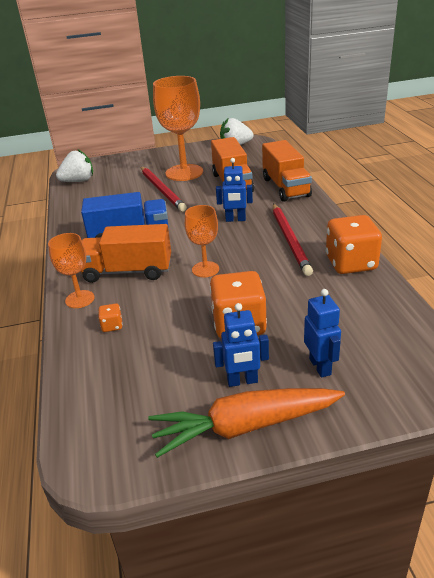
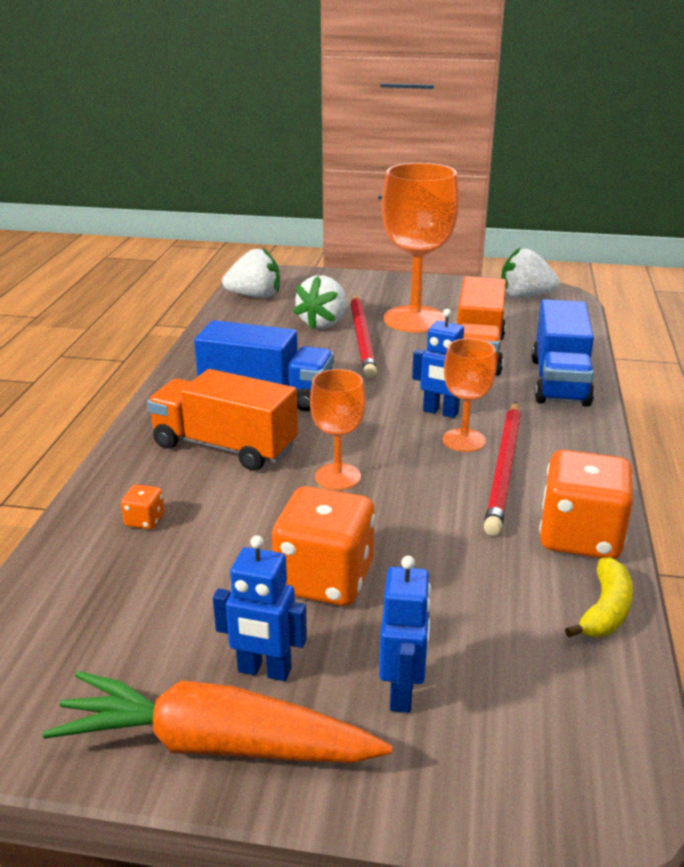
camera: 20 degrees right, 5 degrees down
(80, 299) = (131, 467): orange goblet -> orange goblet (464, 440)
(133, 187) = (323, 323): none -> white strawberry
(285, 187) = (559, 381): orange truck -> blue truck
(387, 295) = (605, 610): none -> yellow banana

